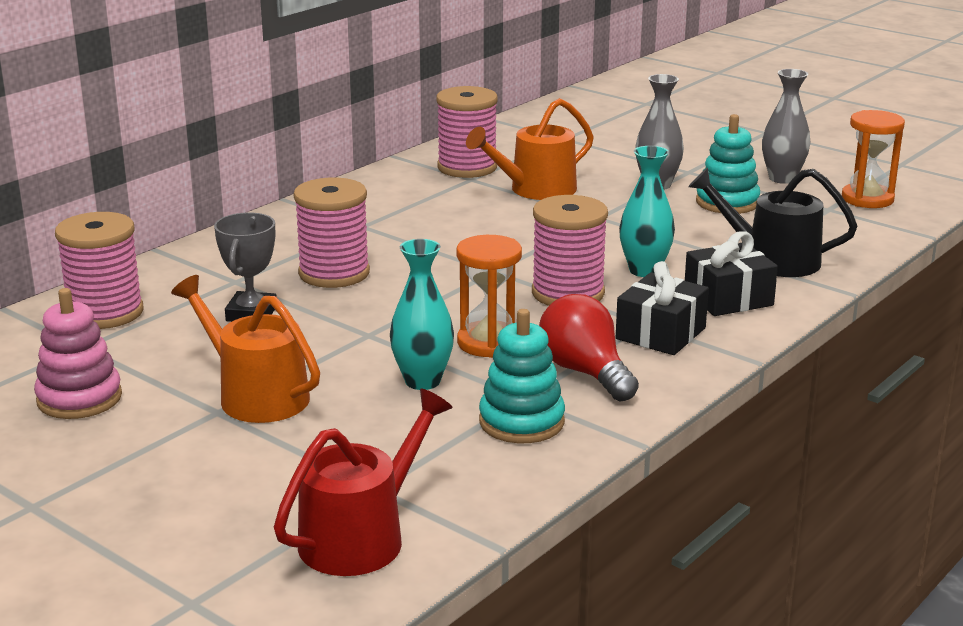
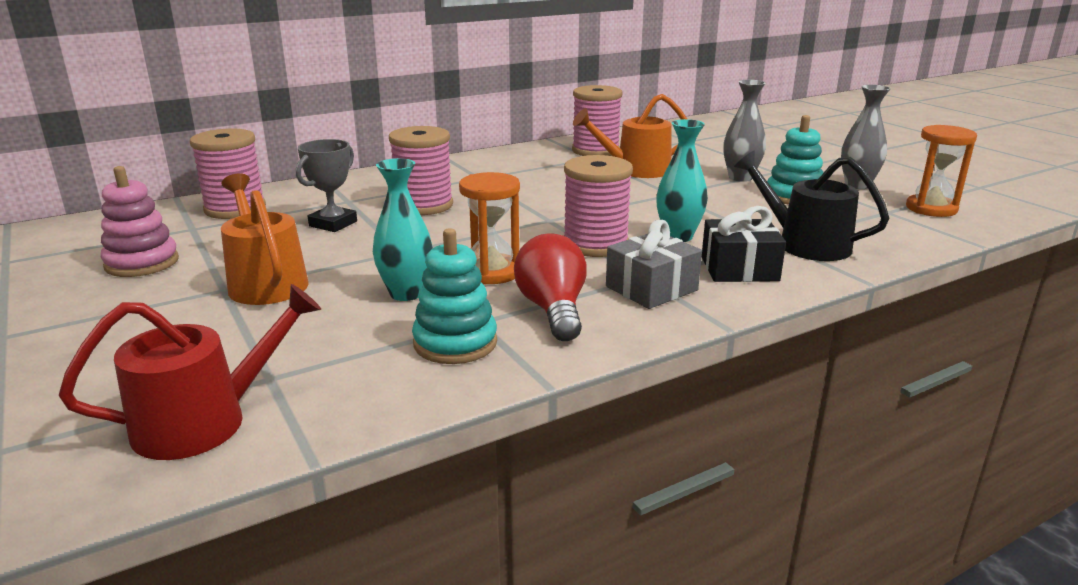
camera: 20 degrees right, 0 degrees up
(660, 333) = (651, 288): black gift -> grey gift

